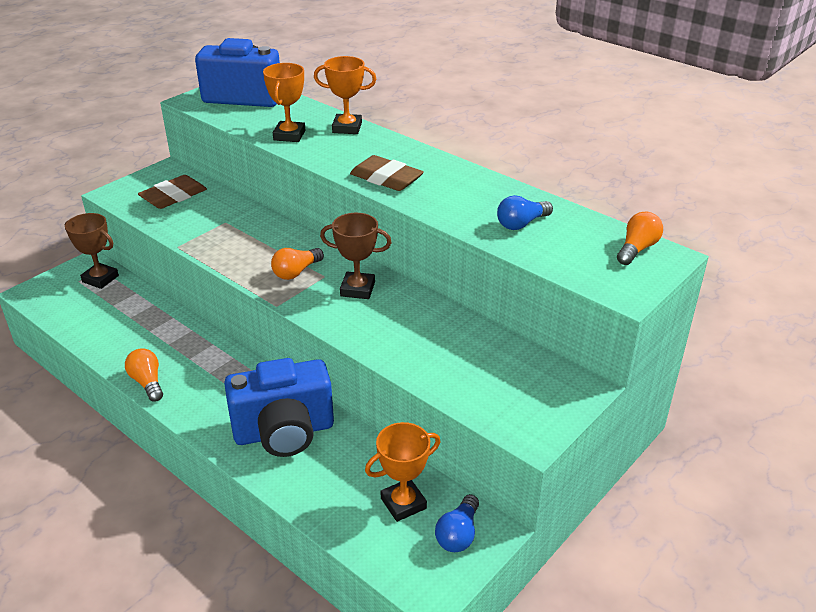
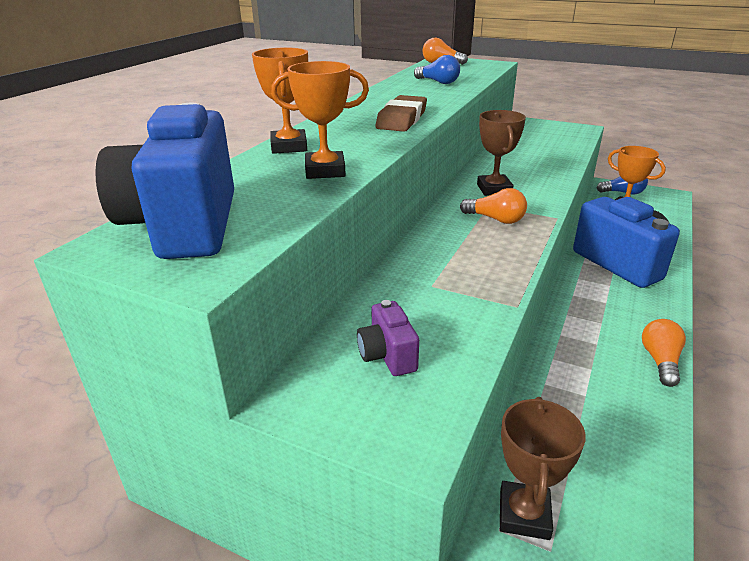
camera: 105 degrees left, 5 degrees down
(147, 382) = (660, 361): orange light bulb -> orange light bulb turned 150 degrees clockwise
(173, 196) = (387, 356): brown eraser -> purple camera

